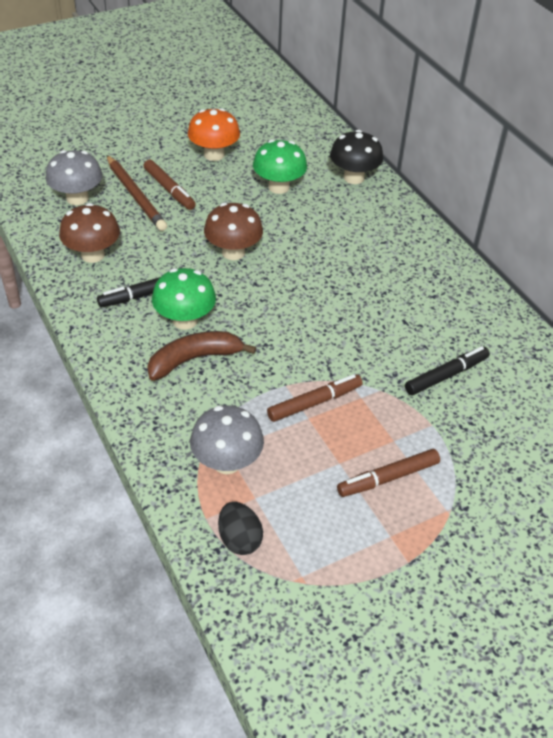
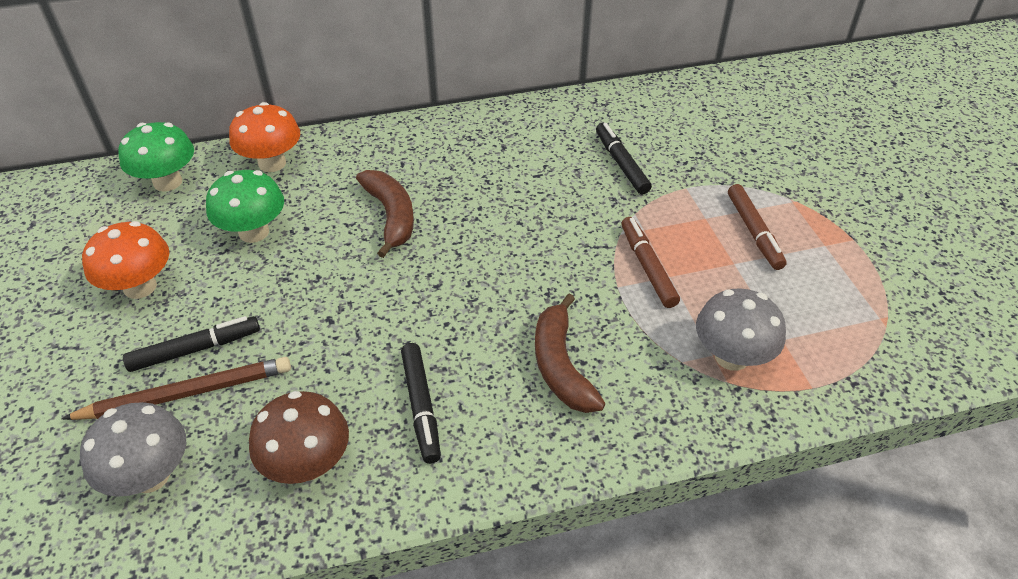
camera: 75 degrees left, 0 degrees up
(169, 190) = (195, 349): brown marker -> black marker
(185, 320) = (486, 366): green mushroom -> green mushroom (168, 182)
(233, 252) = (368, 297): brown mushroom -> none
(239, 539) = (839, 361): black egg -> none
(320, 247) = (391, 216): none -> brown banana
(354, 177) = (272, 163): black mushroom -> orange mushroom

